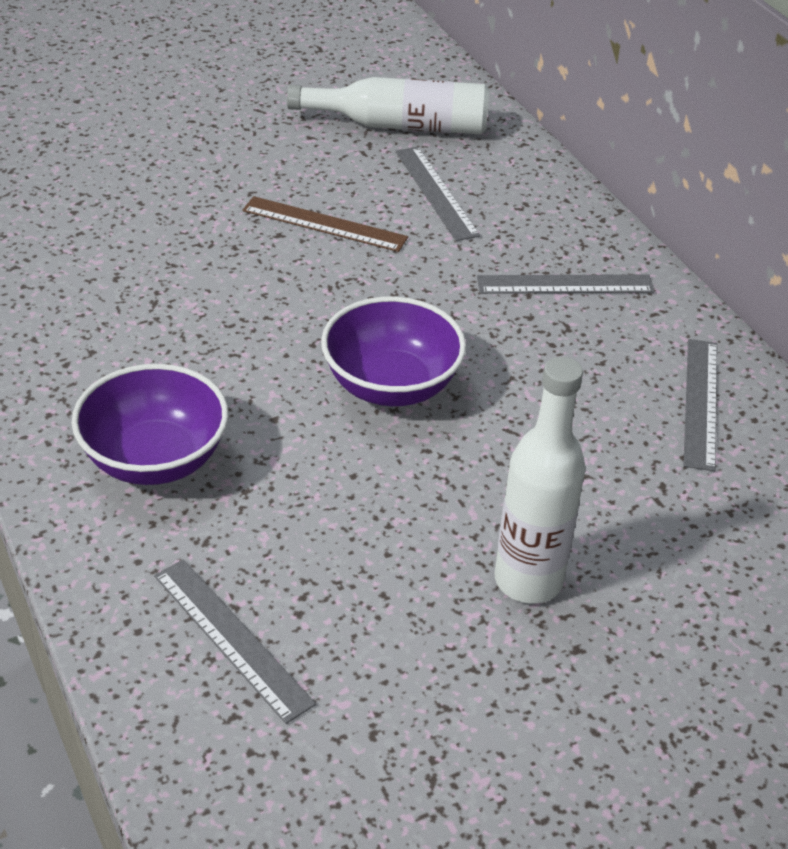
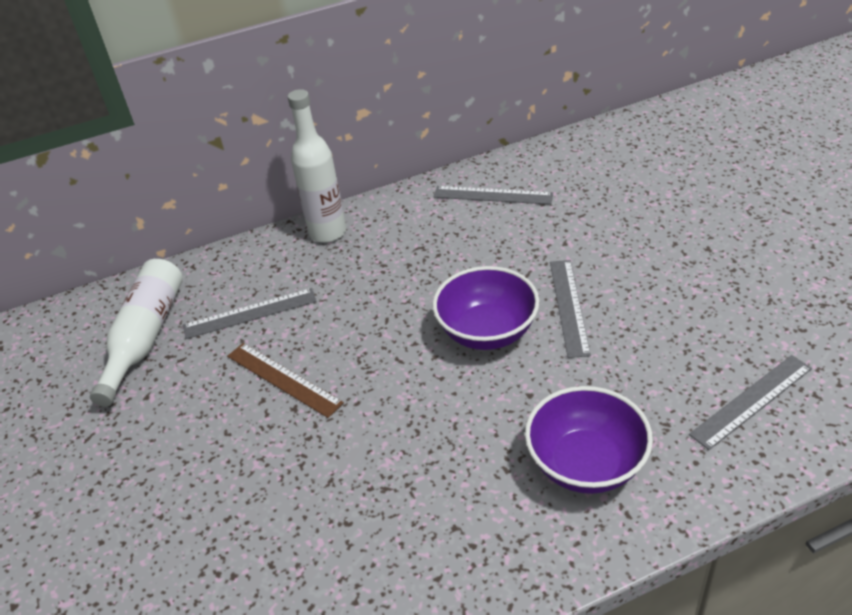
camera: 80 degrees left, 0 degrees up
(324, 224) = (283, 379): brown ruler -> brown ruler turned 75 degrees counterclockwise
(528, 580) = (660, 266): white bottle -> white bottle (328, 232)
(565, 284) = (373, 247): grey ruler -> grey ruler (569, 306)

